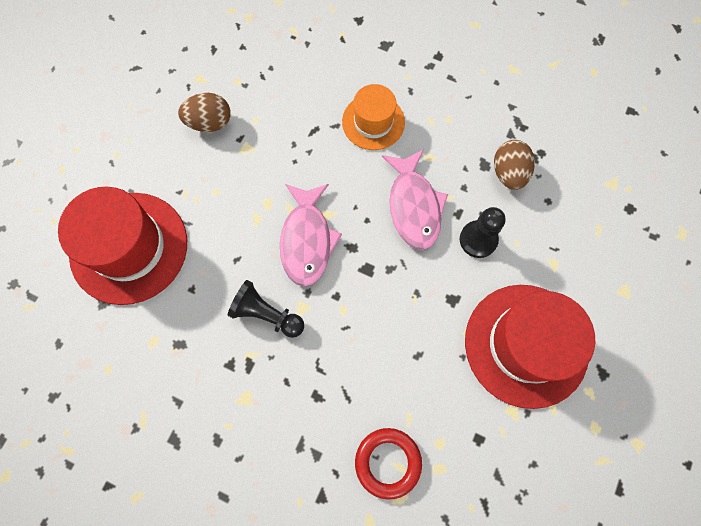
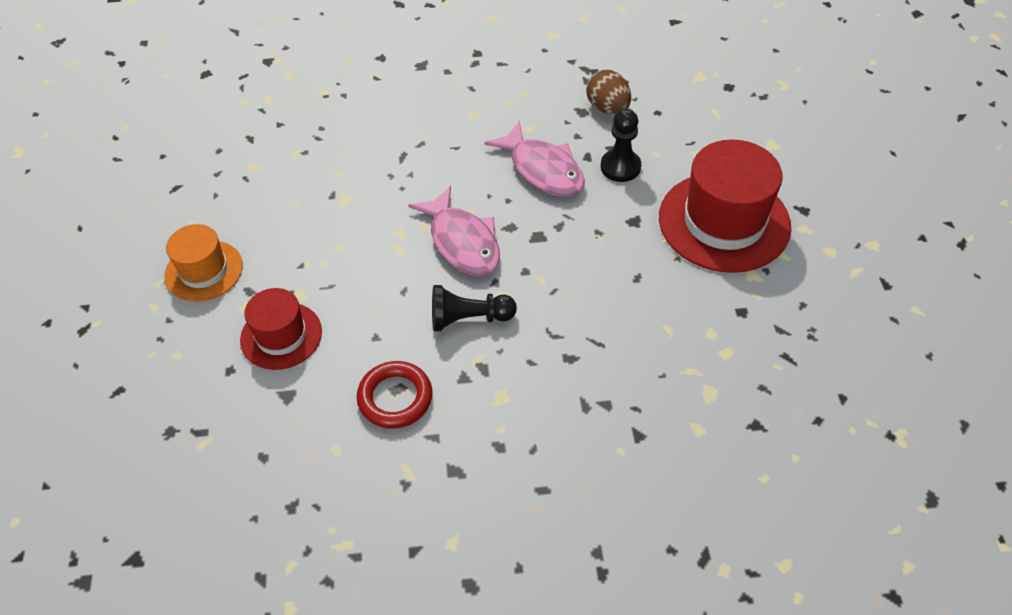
camera: 30 degrees left, 20 degrees down
(129, 247) = (281, 336): red hat -> red hat, size x0.57
(210, 122) = (291, 196): brown egg -> none
(373, 122) = (455, 125): orange hat -> orange hat (204, 271)
(388, 462) = (676, 373): red ring -> red ring (395, 398)

